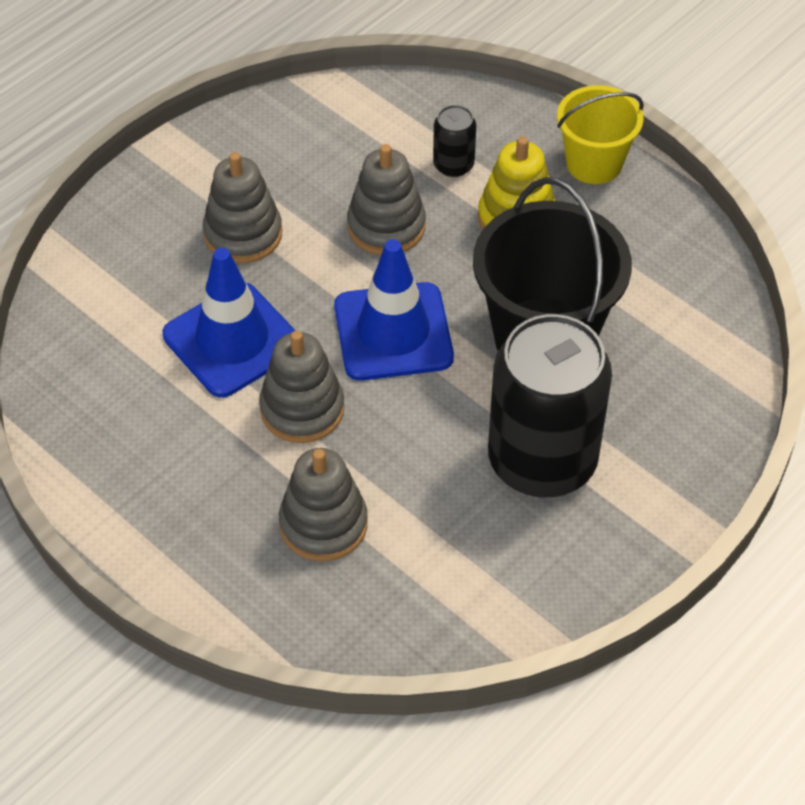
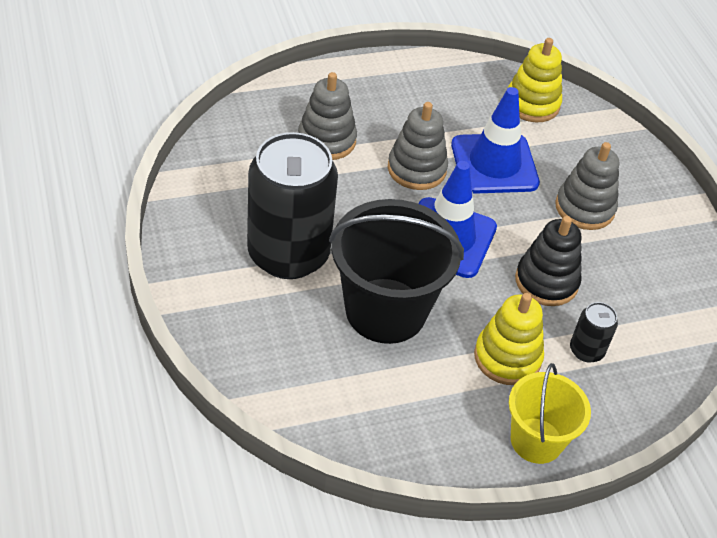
camera: 115 degrees right, 5 degrees down
(84, 348) = (532, 104): none -> yellow stacking toy
(386, 226) = (546, 281): grey stacking toy -> black stacking toy

